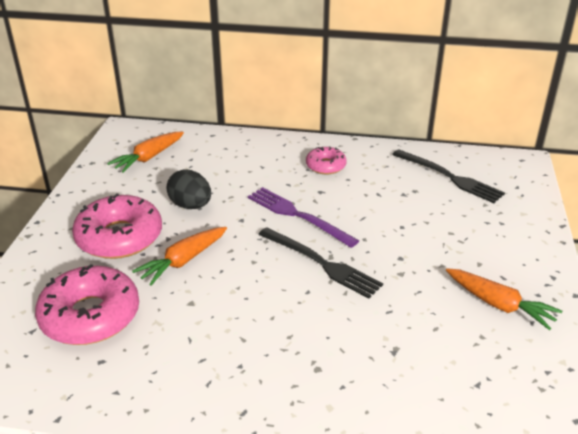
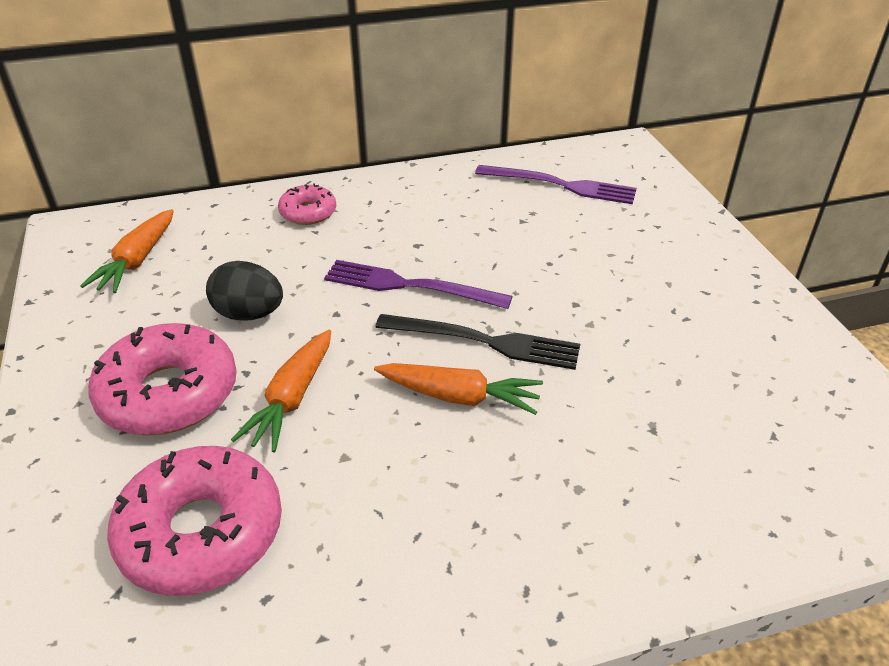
camera: 25 degrees left, 5 degrees up
(325, 166) = (400, 209): pink donut -> pink donut (308, 212)
(449, 177) = (561, 185): black fork -> purple fork
(499, 305) = (726, 327): orange carrot -> orange carrot (459, 397)

